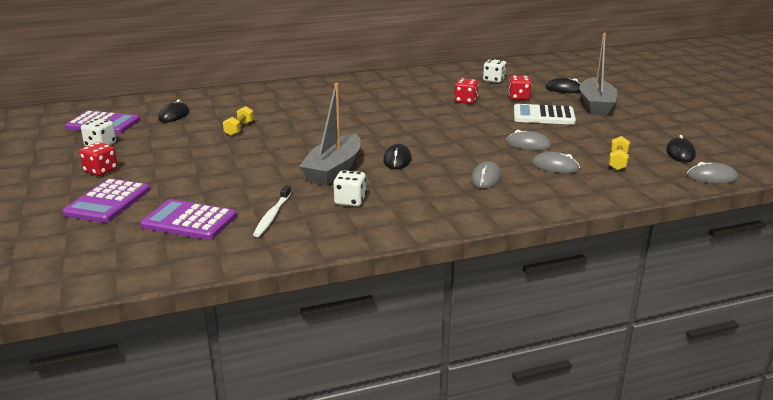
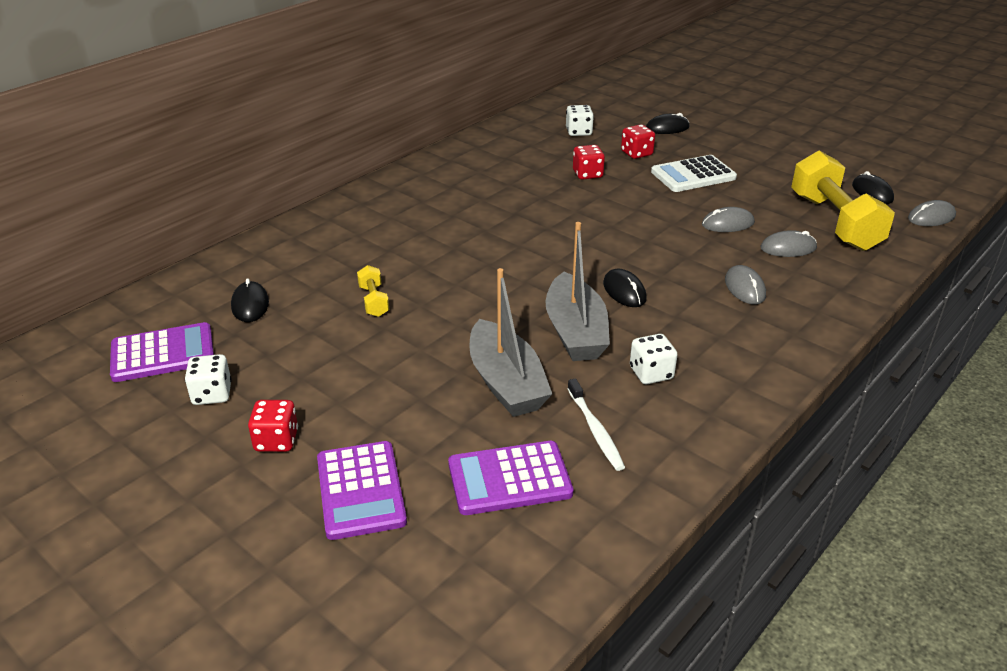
camera: 30 degrees left, 10 degrees up
(596, 105) = (725, 145): grey boat -> grey boat (506, 383)
(617, 162) = (834, 222): yellow dumbbell -> yellow dumbbell, size x2.28

